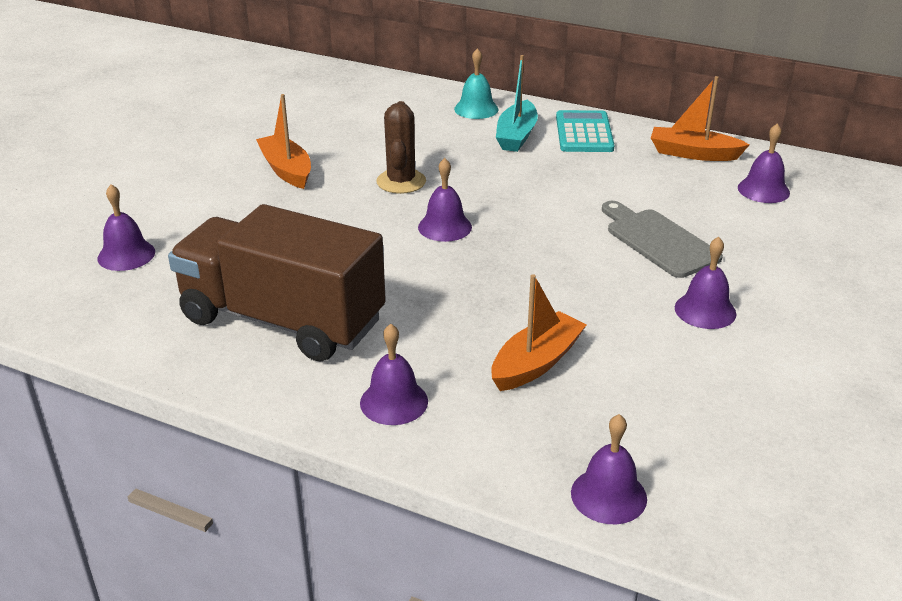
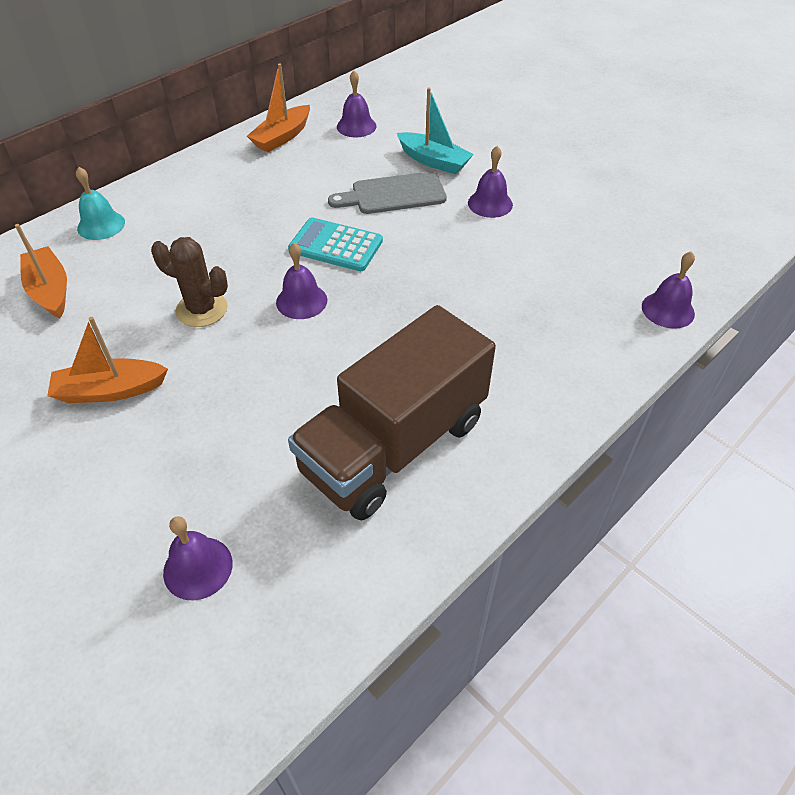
camera: 70 degrees left, 15 degrees up
(394, 402) = (539, 394): purple bell -> none
(516, 136) = (175, 215): turquoise boat -> turquoise boat (434, 161)
(536, 363) = (518, 302): orange boat -> orange boat (50, 290)
(584, 133) = (203, 177): turquoise calculator -> turquoise calculator (336, 245)

